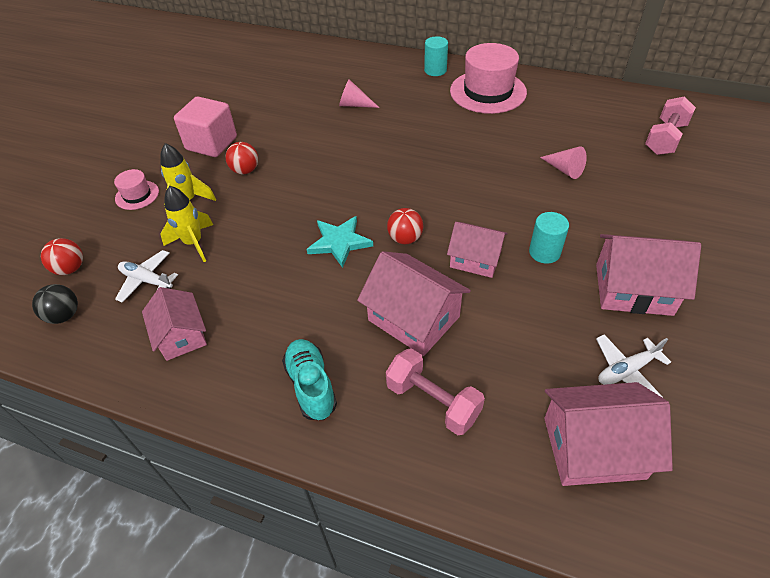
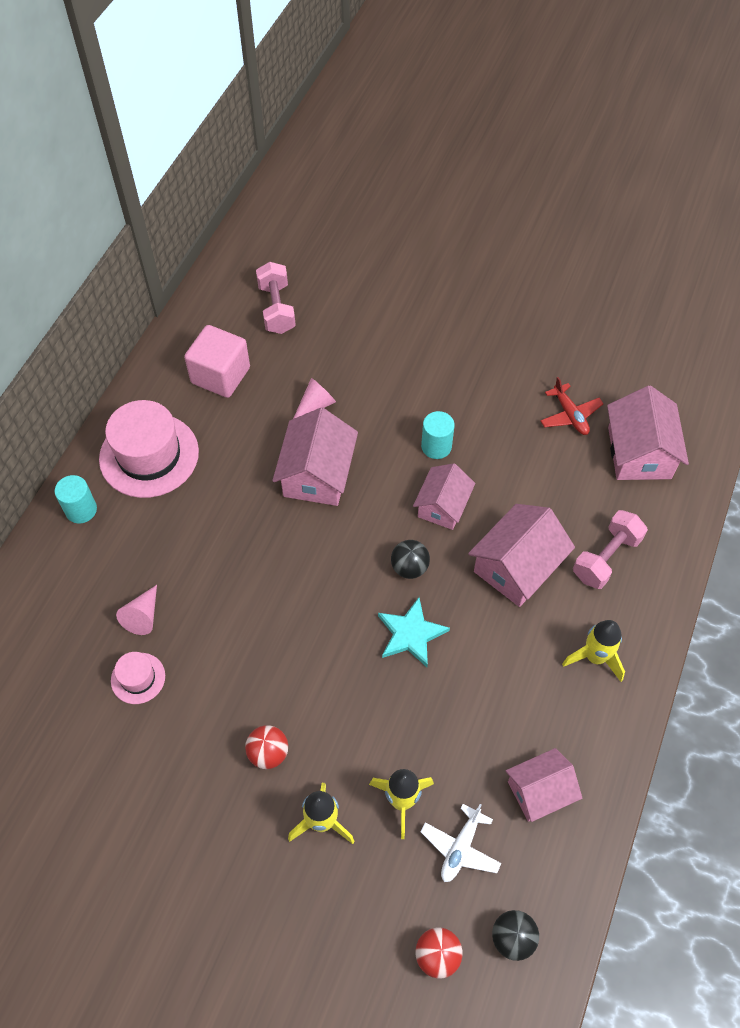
camera: 90 degrees left, 10 degrees up
(137, 195) = (302, 898): pink hat -> pink hat (138, 678)
(211, 143) = (199, 809): pink cube -> pink cube (220, 375)
(311, 385) = (595, 657): turquoise shoe -> yellow rocket
(405, 238) = (409, 567): red ball -> black ball
(626, 370) = (570, 415): white plane -> red plane
(633, 289) = (485, 389): pink house -> pink house (317, 474)
(665, 139) = (276, 309): pink dumbbell -> pink dumbbell turned 45 degrees clockwise

